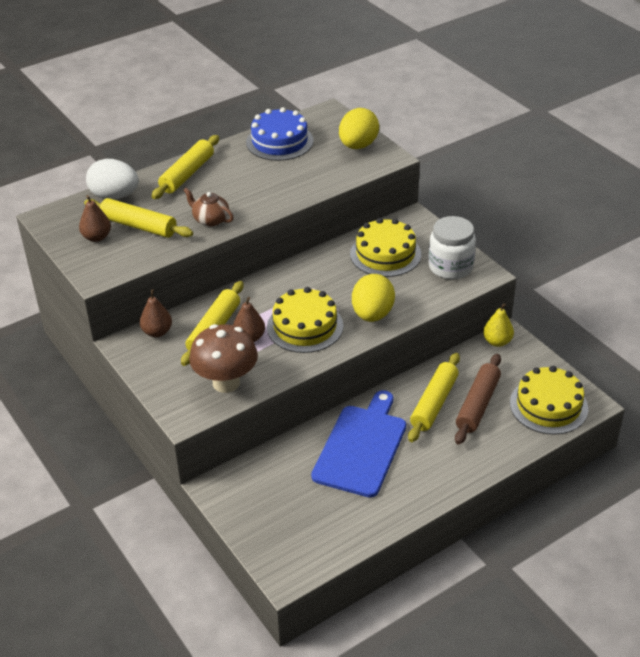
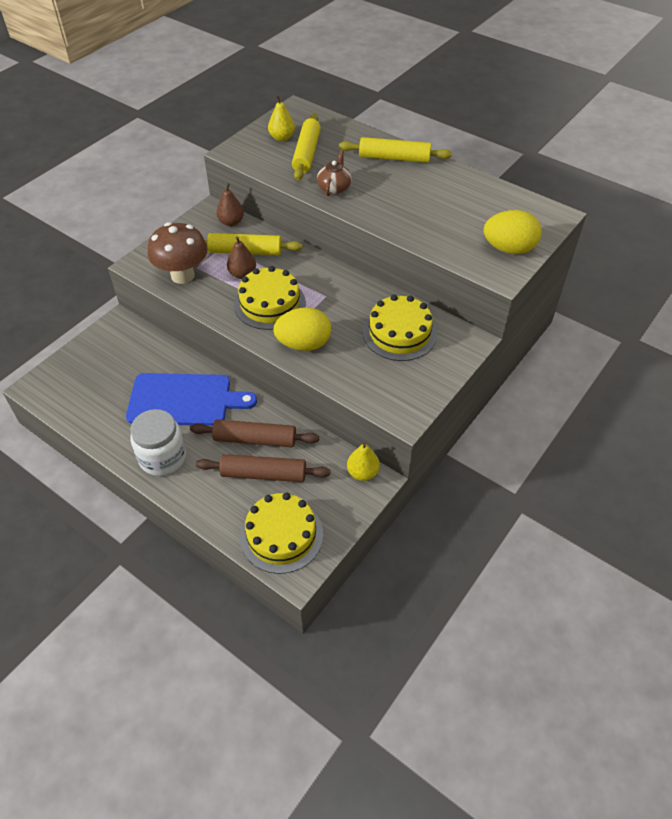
camera: 70 degrees right, 10 degrees up
(97, 237) = (282, 138): brown pear -> yellow pear
(115, 196) = (341, 130): white egg -> none
(279, 141) = (480, 197): blue cake -> none
(434, 403) = (255, 439): yellow rolling pin -> brown rolling pin
(450, 267) = (403, 386): white jar -> white jar (162, 457)

